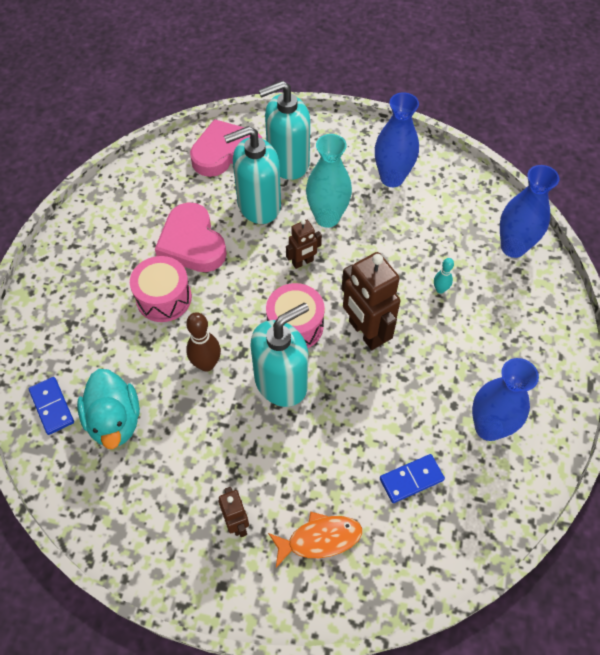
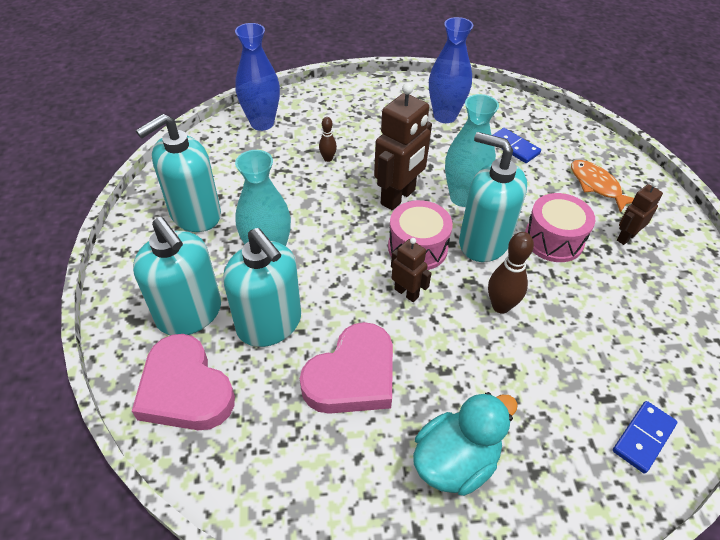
camera: 110 degrees left, 10 degrees down
(115, 420) = (612, 365): turquoise duck -> turquoise duck (455, 461)
(164, 298) = (444, 376): pink drum -> pink drum (553, 240)
(303, 262) = (337, 261): brown robot -> brown robot (406, 293)
(346, 389) = (463, 197): none -> turquoise vase
(392, 178) = (195, 215): blue vase -> turquoise soap dispenser
(440, 289) = (328, 159): turquoise bowling pin -> brown bowling pin

